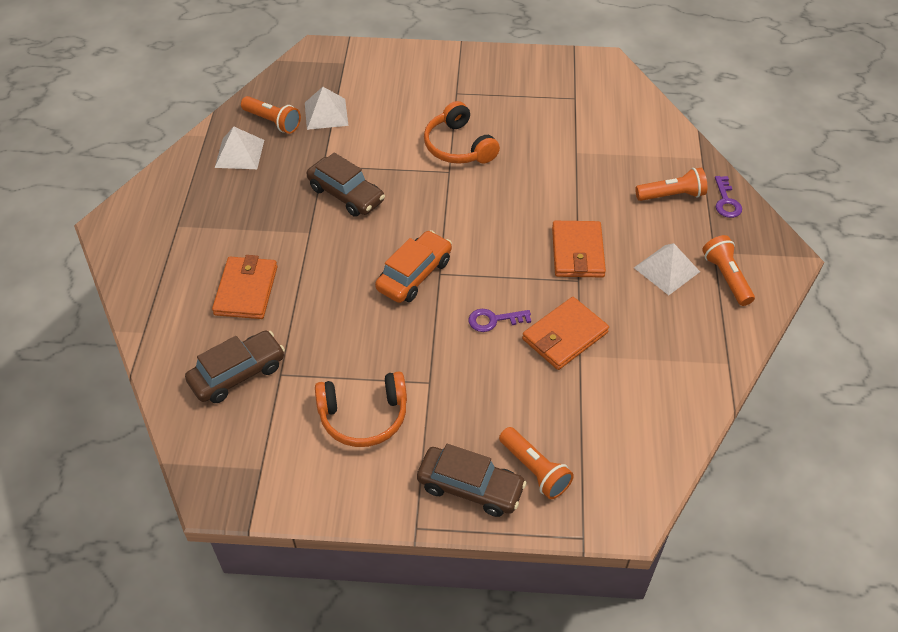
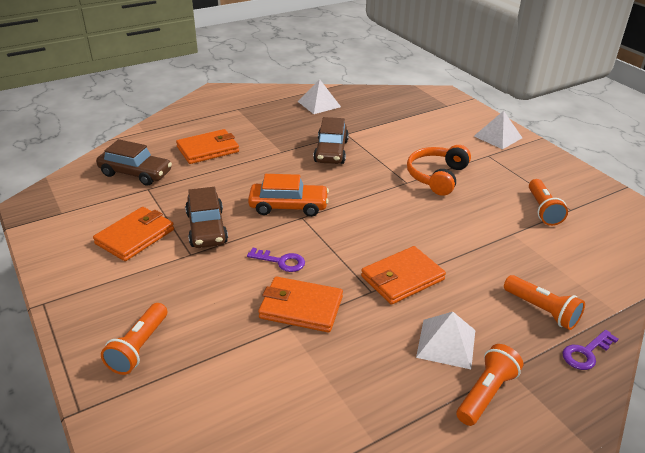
camera: 55 degrees right, 15 degrees down
(273, 122) = (360, 103): orange flashlight -> orange flashlight (543, 210)
(326, 114) = (393, 117): white pyramid -> white pyramid (498, 137)
(363, 416) = (135, 236): orange headphones -> orange wallet
(470, 487) = (98, 316): brown car -> brown car (206, 228)
(494, 320) = (281, 261): purple key -> purple key turned 150 degrees clockwise

